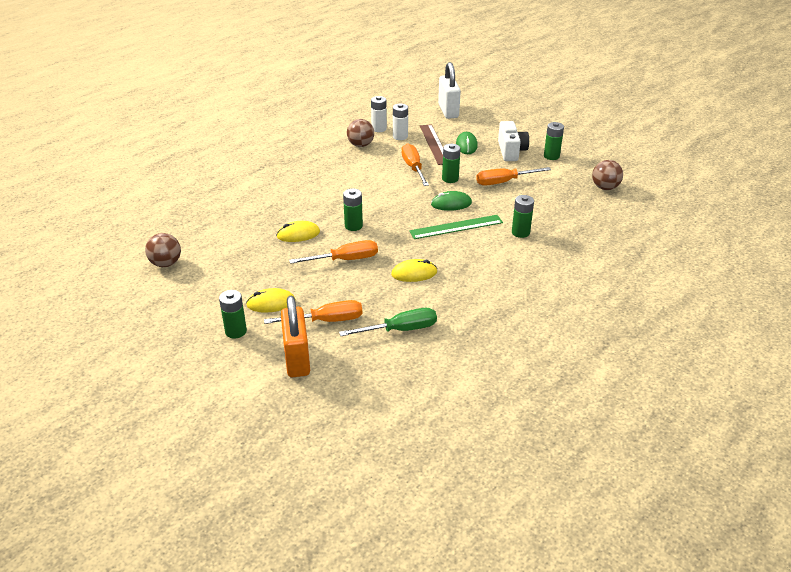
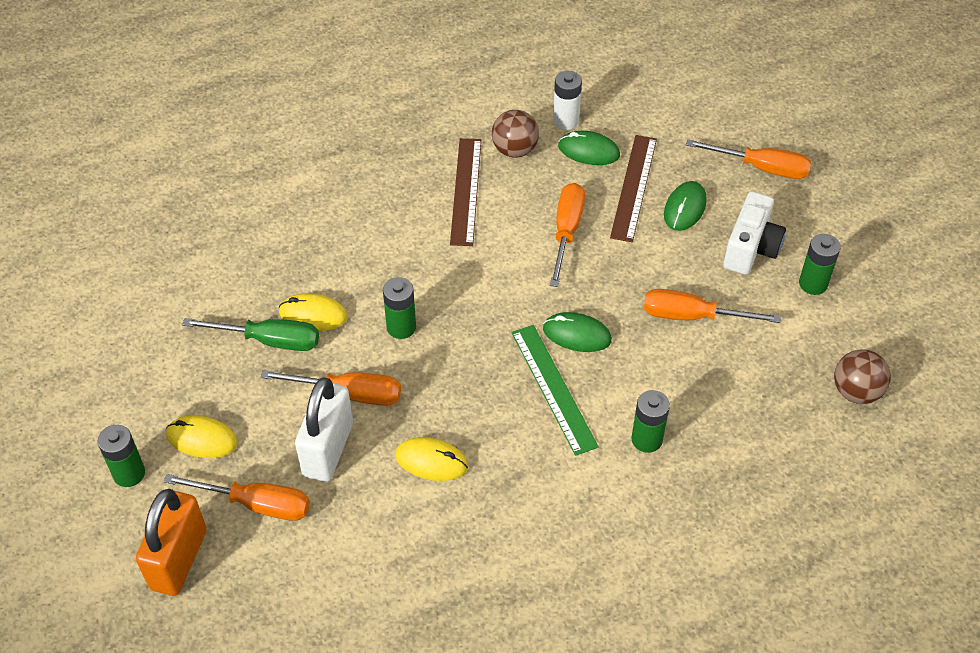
camera: 25 degrees right, 15 degrees up
(166, 263) = (107, 305): brown ball -> none
(346, 166) = (466, 191): none -> brown ruler
(400, 136) = (588, 151): white battery -> green mouse
(400, 330) = (346, 565): green screwdriver -> green screwdriver (269, 340)
(448, 111) = (706, 114): white padlock -> white padlock (328, 449)
(450, 179) = (610, 277): green battery -> none
(456, 227) = (553, 388): green ruler -> green ruler turned 60 degrees clockwise
(491, 123) = (761, 168): none -> orange screwdriver

